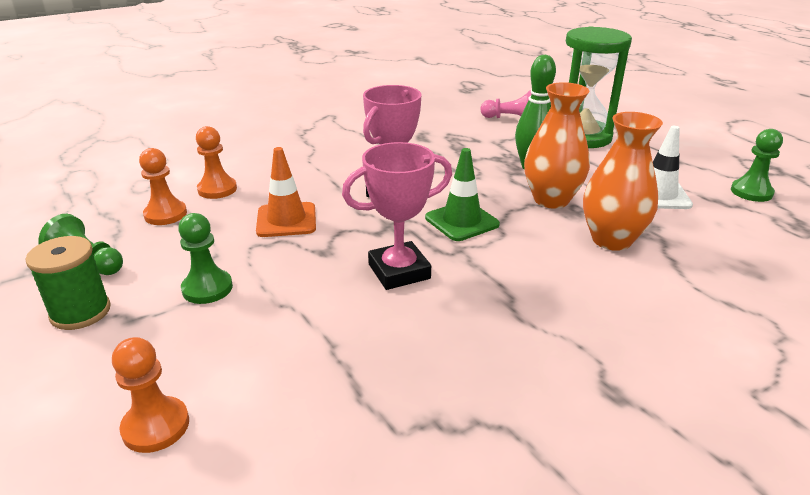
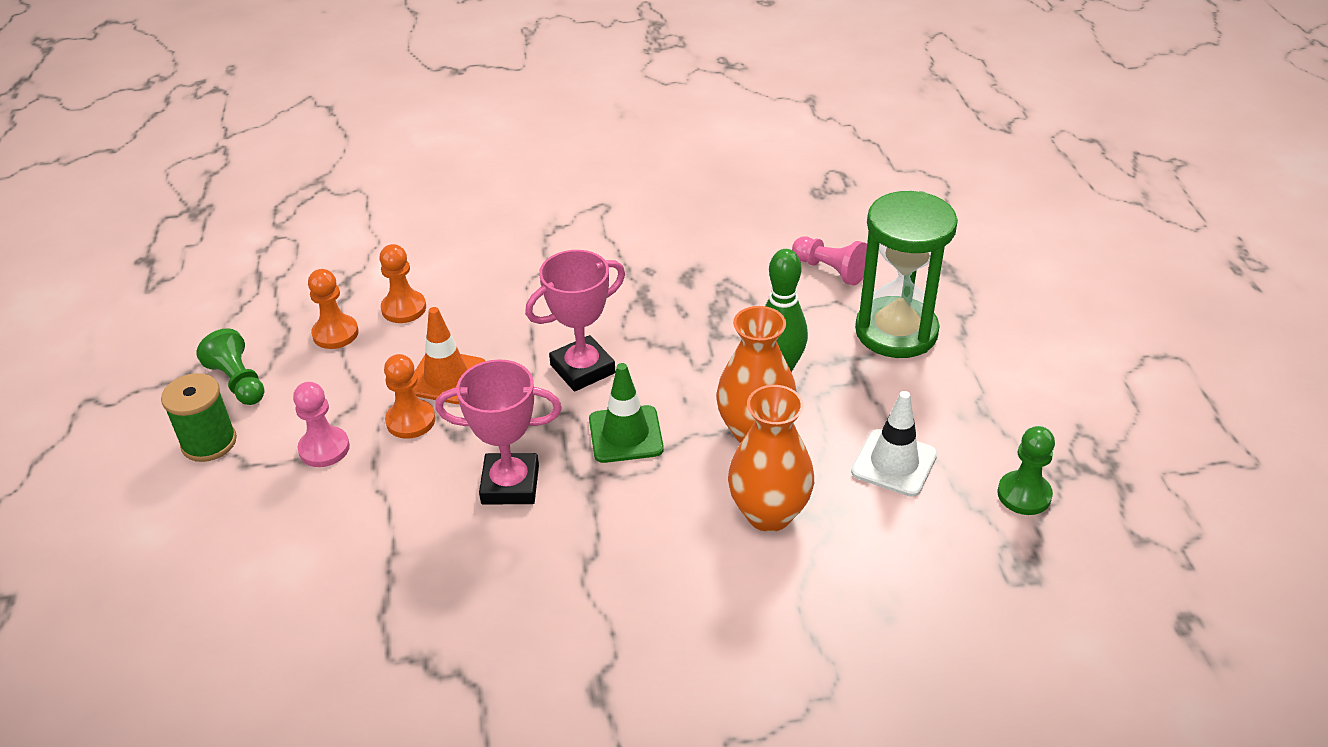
camera: 25 degrees right, 10 degrees up
(156, 426) = (215, 583): orange pawn -> orange pawn (410, 421)
(207, 288) = (324, 448): green pawn -> pink pawn

